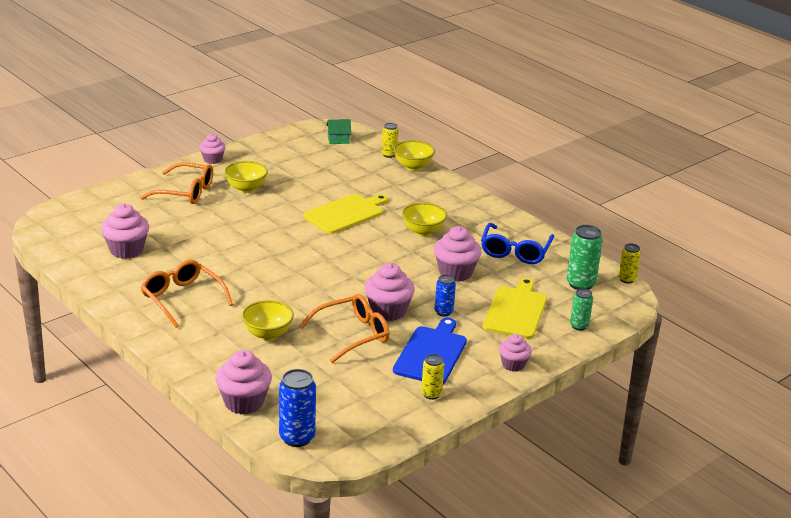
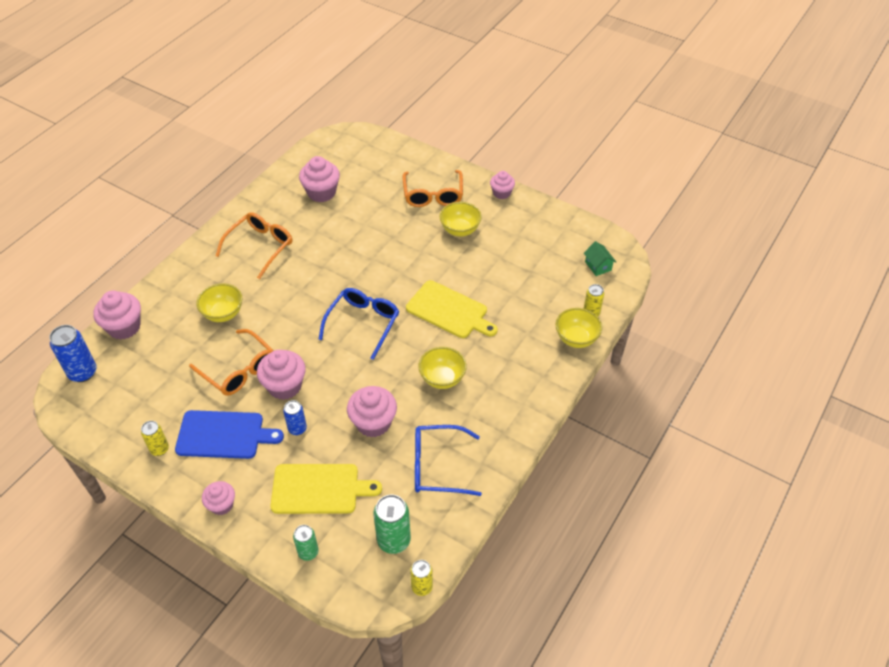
camera: 75 degrees right, 20 degrees up
(333, 257) = (363, 323): none -> blue glasses

